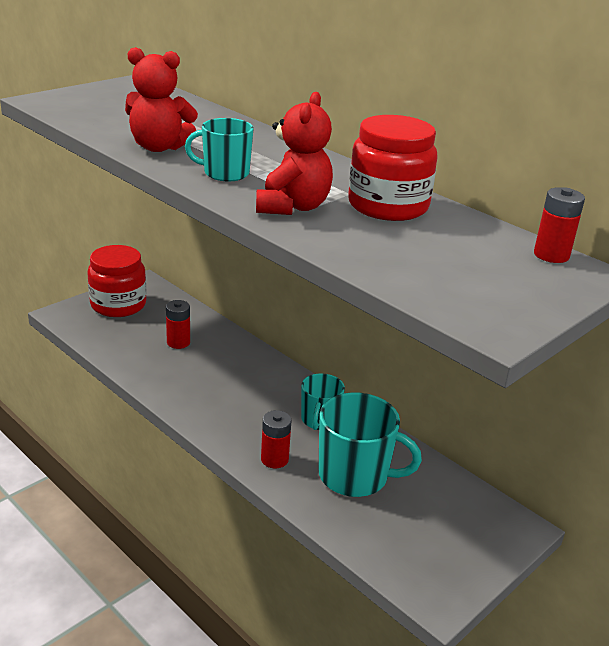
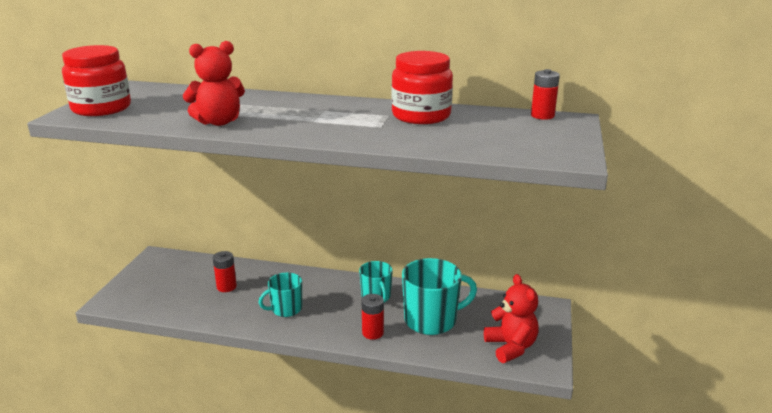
camera: 30 degrees left, 5 degrees down
(118, 305) = (150, 279): red jar -> red jar (101, 108)
(225, 173) = (292, 125): turquoise mug -> turquoise mug (285, 309)
(293, 207) = (368, 132): red teddy bear -> red teddy bear (511, 347)

